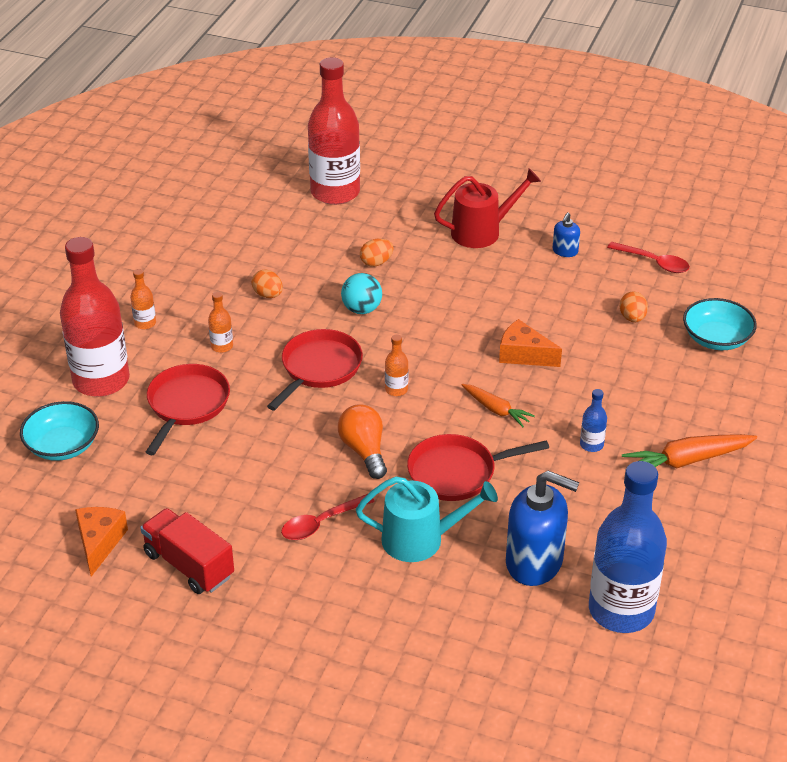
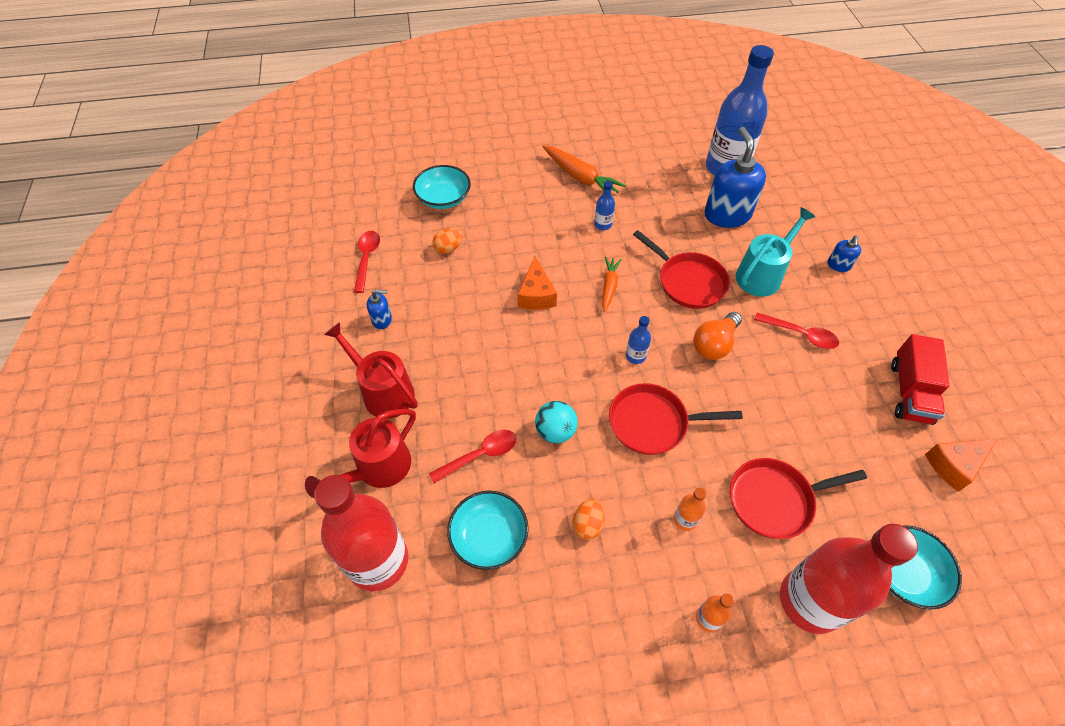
camera: 120 degrees left, 15 degrees up
(305, 245) = (489, 537): none -> turquoise bowl
(376, 262) = (480, 455): orange egg -> red spoon
(382, 619) = (838, 265): none -> blue soap dispenser
(396, 389) = (635, 356): orange bottle -> blue bottle
(410, 210) = (378, 468): none -> red watering can
(420, 539) = (762, 275): turquoise watering can -> turquoise watering can turned 75 degrees clockwise

